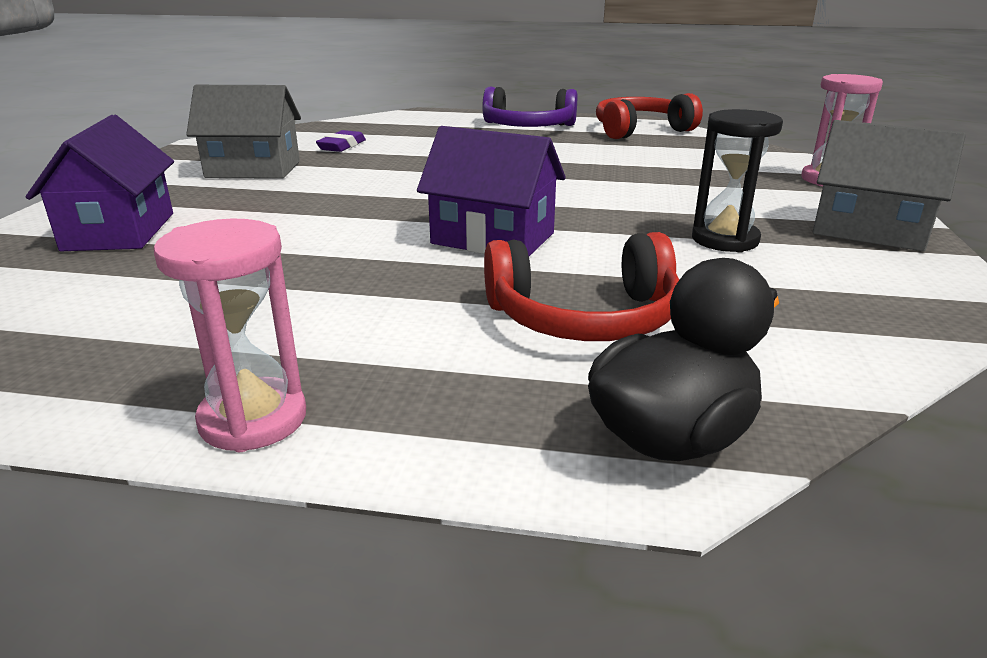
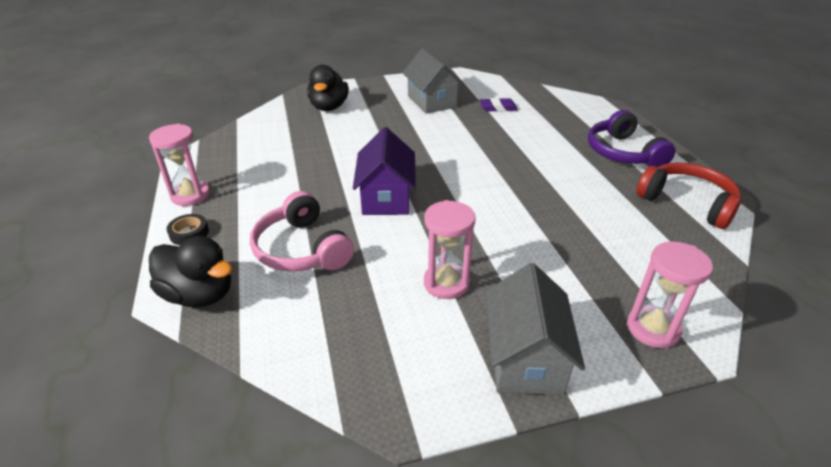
camera: 65 degrees right, 10 degrees up
(119, 231) = (329, 107): purple house -> black duck
(426, 434) = (189, 233): none -> black tape
(584, 317) = (301, 249): red headphones -> pink headphones
(725, 240) = (446, 283): black hourglass -> pink hourglass

